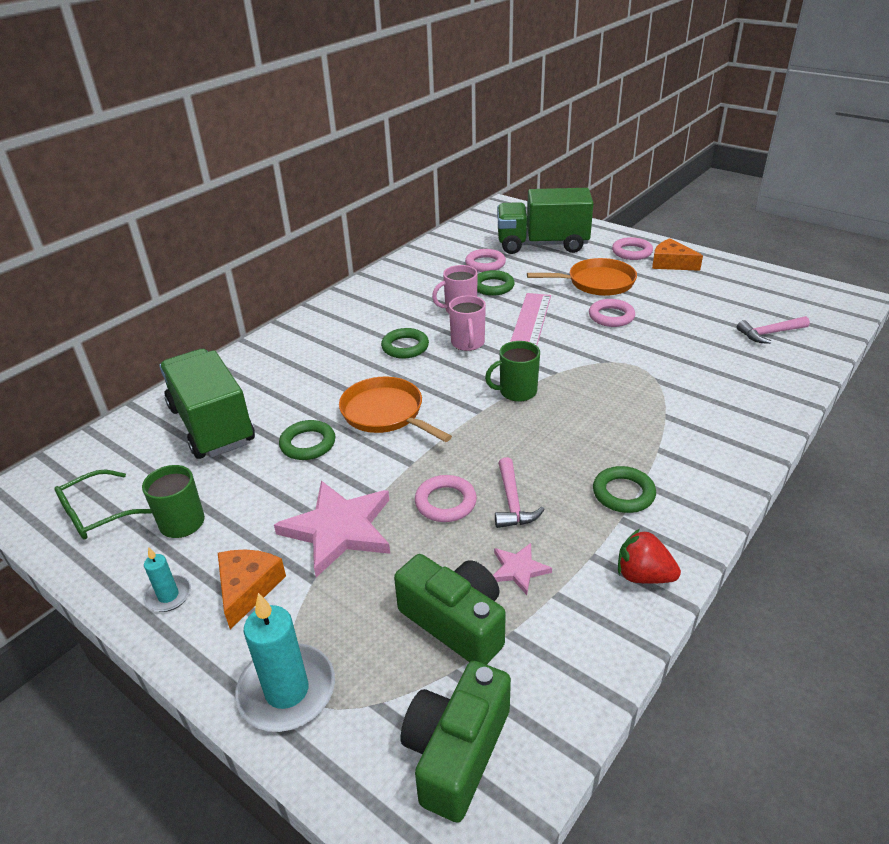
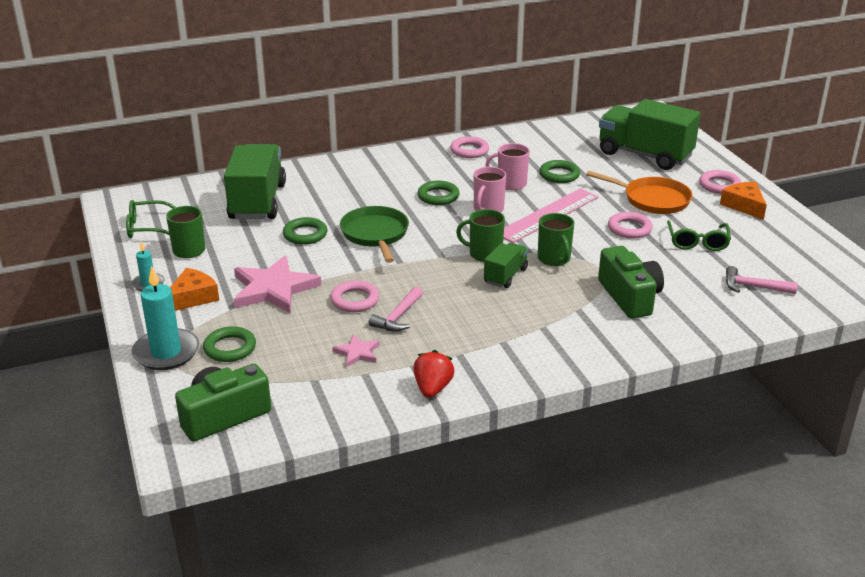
camera: 30 degrees right, 5 degrees down
(386, 413) = (375, 234): orange pan -> green pan
(455, 622) = (289, 362): green camera -> green camera (629, 297)
(485, 264) = (574, 156): pink ring -> pink ring (469, 150)
(562, 407) = (505, 276): none -> green truck
(584, 371) = (554, 259): none -> green mug
(623, 493) = (480, 341): green ring -> green ring (230, 348)
(643, 575) = (432, 388): red strawberry -> red strawberry turned 45 degrees clockwise
(678, 309) = (697, 242): none -> green glasses

